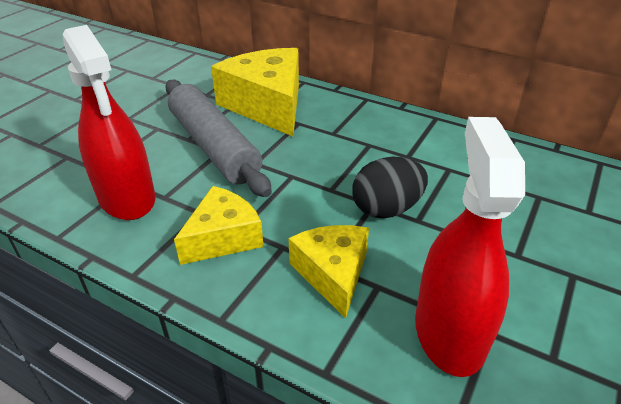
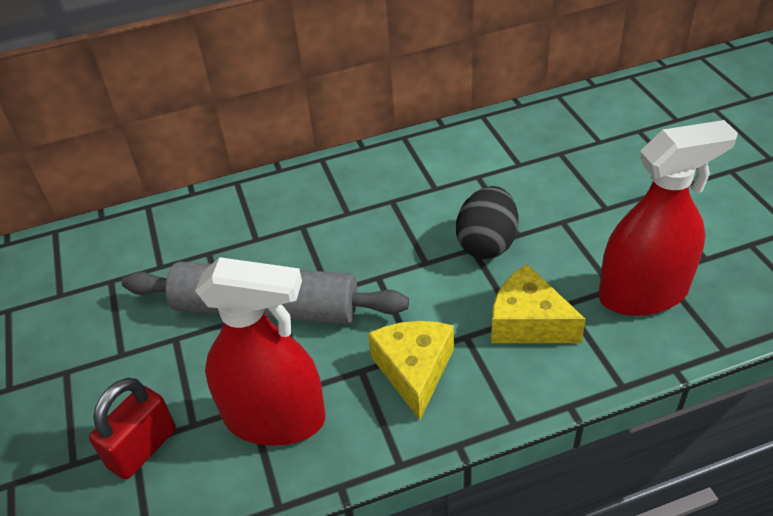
camera: 45 degrees left, 5 degrees up
(65, 161) = (142, 448): none -> red padlock
(267, 105) = (244, 231): yellow cheese -> none
(449, 332) = (643, 293): red spray bottle -> red spray bottle turned 120 degrees clockwise

